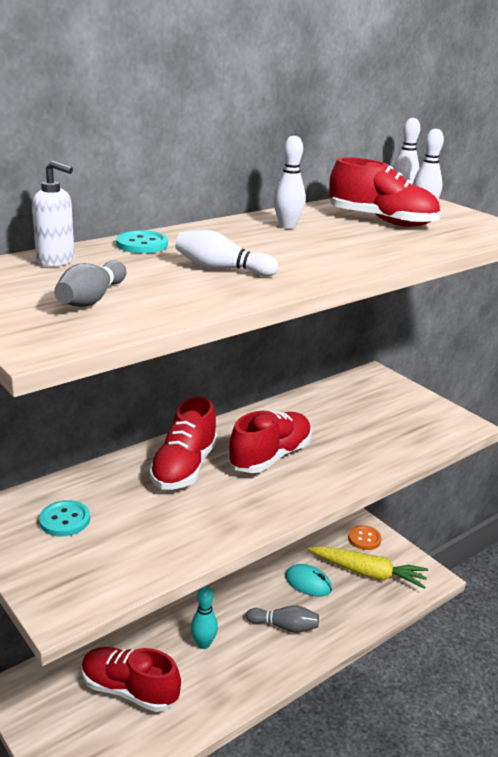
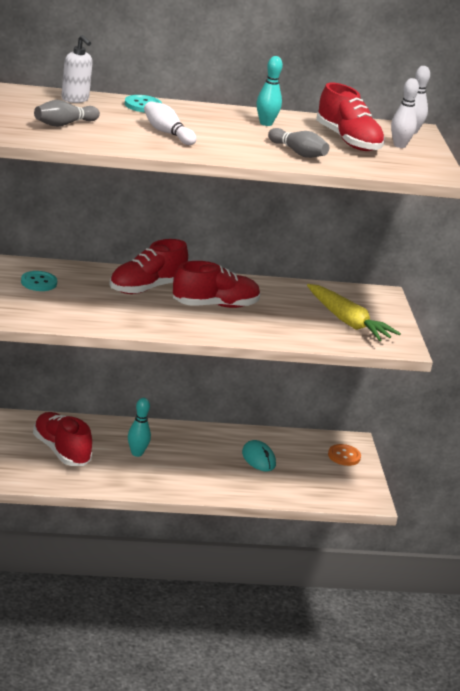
camera: 30 degrees right, 0 degrees up
(284, 626) = (208, 471): grey bowling pin -> grey bowling pin (298, 153)
(287, 226) = (266, 123): white bowling pin -> turquoise bowling pin
(368, 573) = (317, 475): yellow carrot -> yellow carrot (348, 322)

